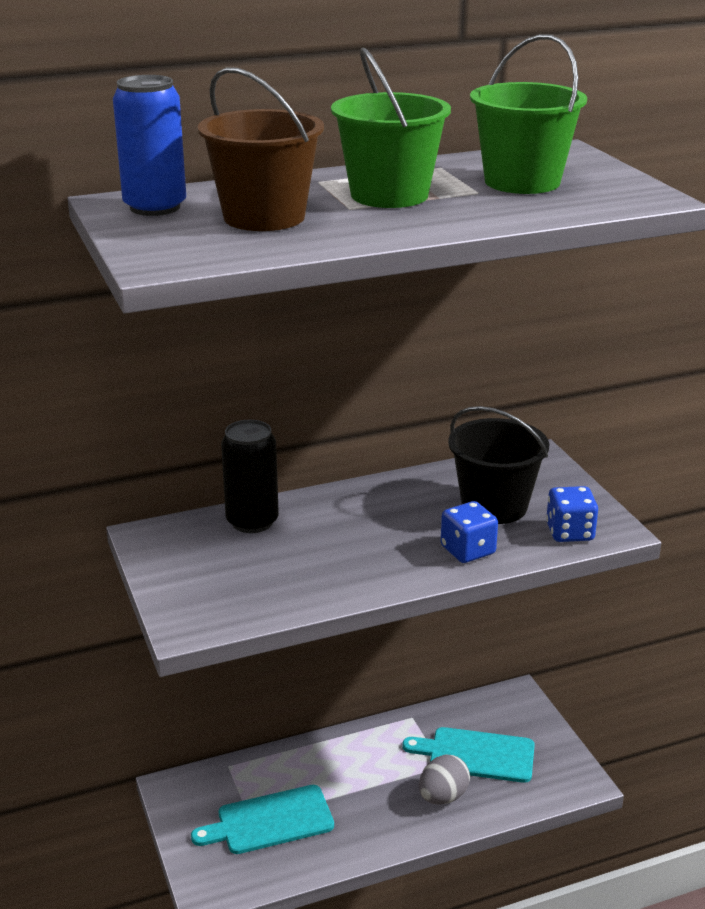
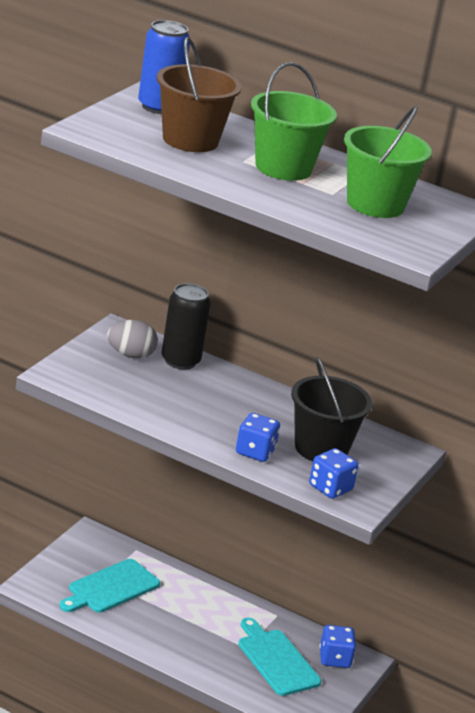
camera: 45 degrees right, 0 degrees up
(270, 821) = (111, 588): turquoise cutting board -> turquoise cutting board turned 75 degrees counterclockwise
(443, 796) = (218, 658): grey egg -> grey egg (130, 355)
(503, 713) = (334, 659): none -> blue dice

